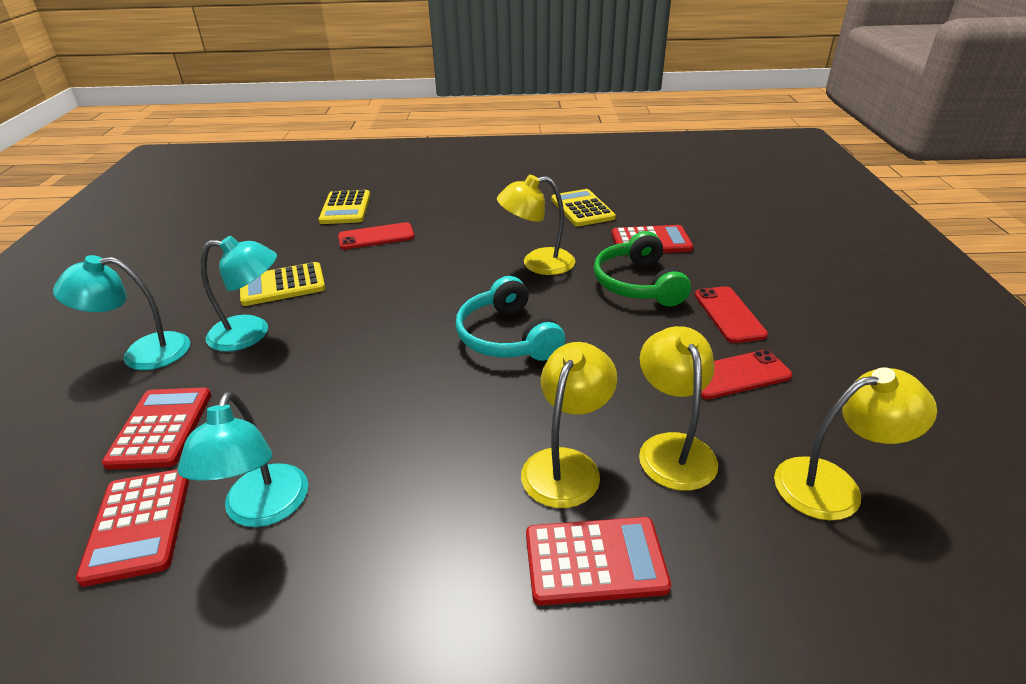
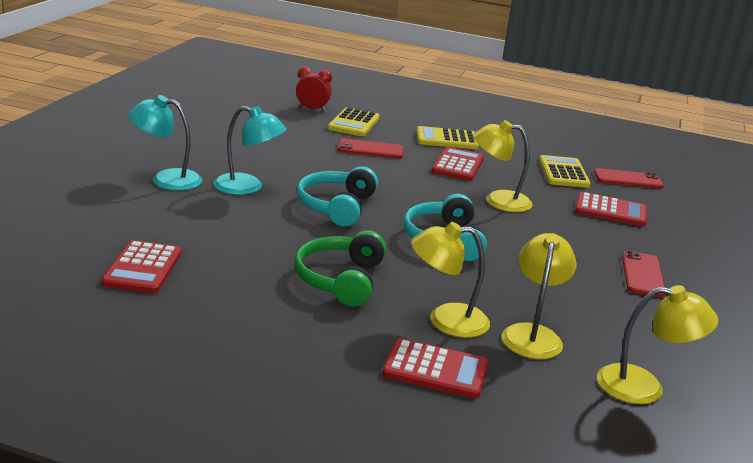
camera: 15 degrees right, 10 degrees down
(161, 428) = (168, 224): red calculator -> red calculator (457, 165)
(262, 510) = (223, 283): turquoise lamp -> none
(282, 285) = (282, 163): yellow calculator -> yellow calculator (447, 139)
(294, 203) = (312, 109): none -> red clock
(367, 328) = (336, 206): none -> turquoise headphones
(566, 465) = (446, 320): yellow lamp -> yellow lamp turned 135 degrees counterclockwise
(637, 284) = (576, 235): green headphones -> green headphones (340, 279)
(736, 375) = (618, 311): red phone -> red phone (628, 179)

